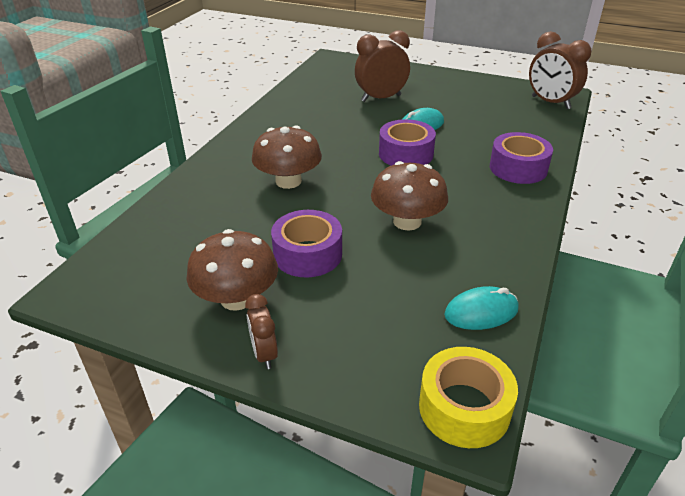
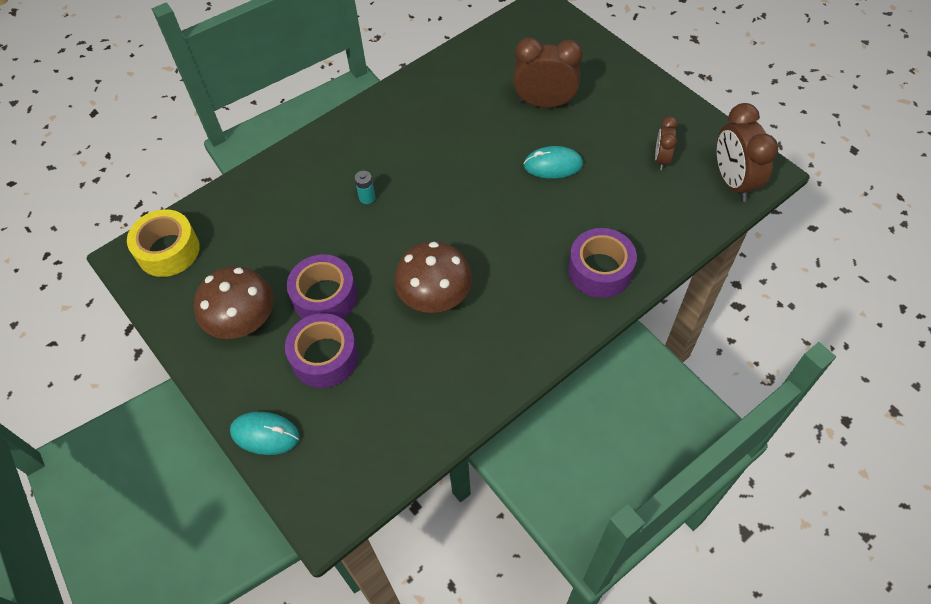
camera: 30 degrees right, 20 degrees up
(264, 354) = (230, 384): brown clock -> brown clock (661, 159)
(288, 181) = (367, 197): brown mushroom -> turquoise battery
(406, 154) = (503, 203): purple tape -> purple tape (324, 357)
(464, 408) = (333, 501): yellow tape -> yellow tape (168, 250)
(481, 312) = (416, 424): turquoise mouse -> turquoise mouse (265, 434)

